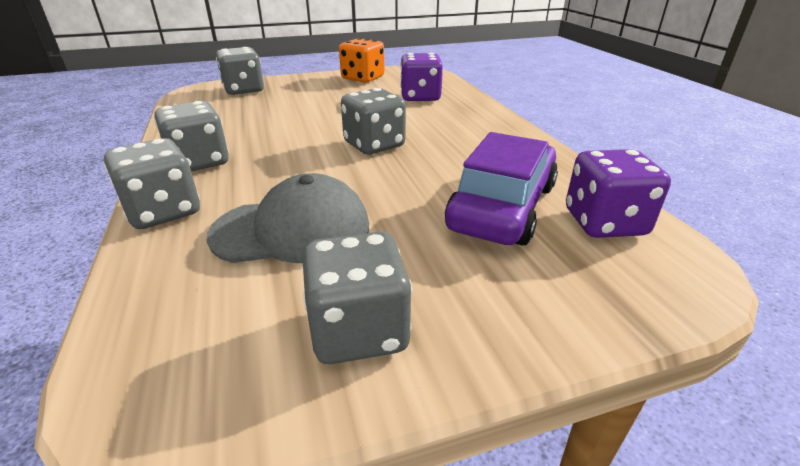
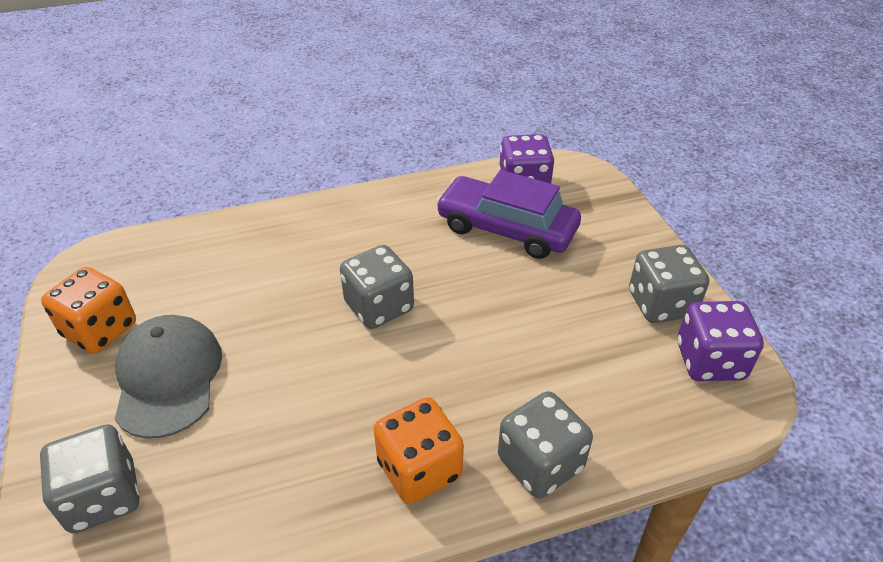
camera: 90 degrees left, 10 degrees up
(199, 162) = (419, 469): grey dice -> orange dice
(292, 230) = (557, 352): grey cap -> grey cap (168, 377)
(420, 97) = (220, 266): purple dice -> purple dice (710, 361)

